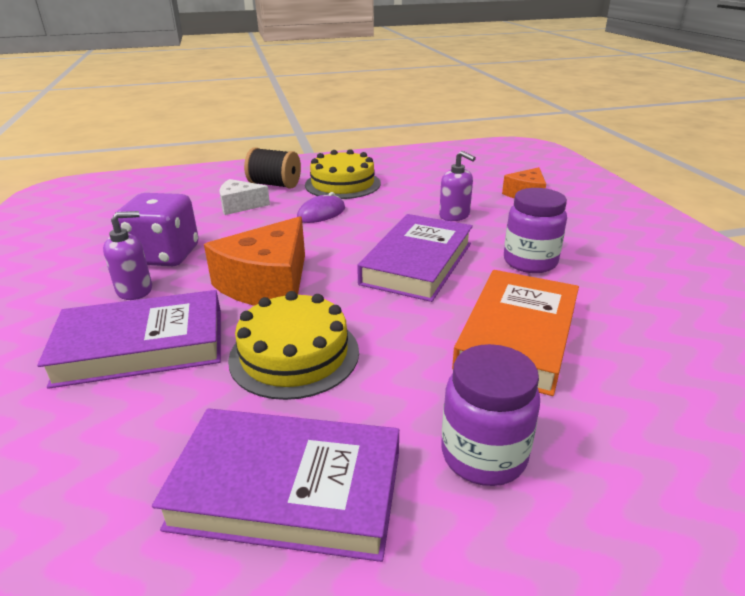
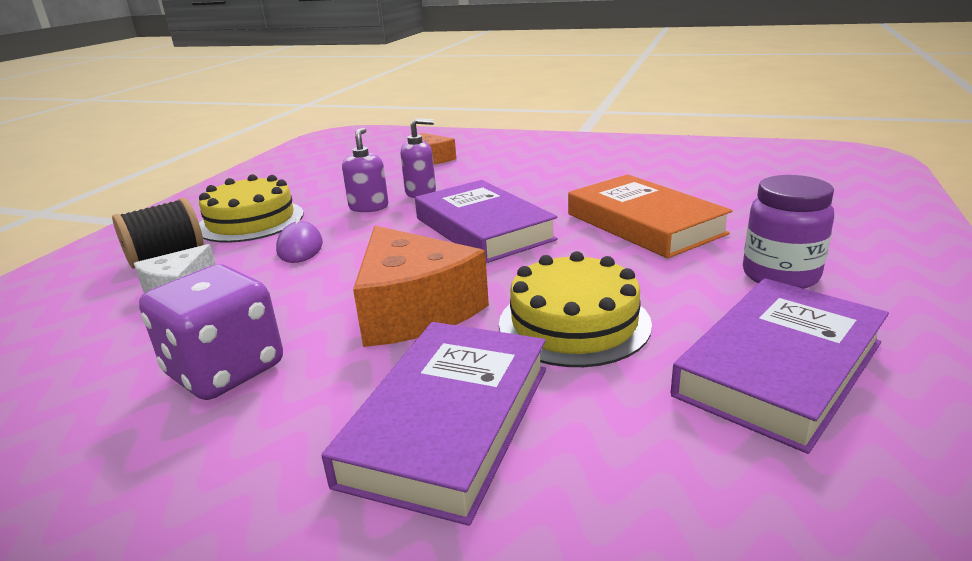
camera: 55 degrees left, 5 degrees down
(135, 290) = (289, 410): purple soap dispenser -> purple soap dispenser (369, 207)
(530, 262) = (544, 190): purple jar -> none

